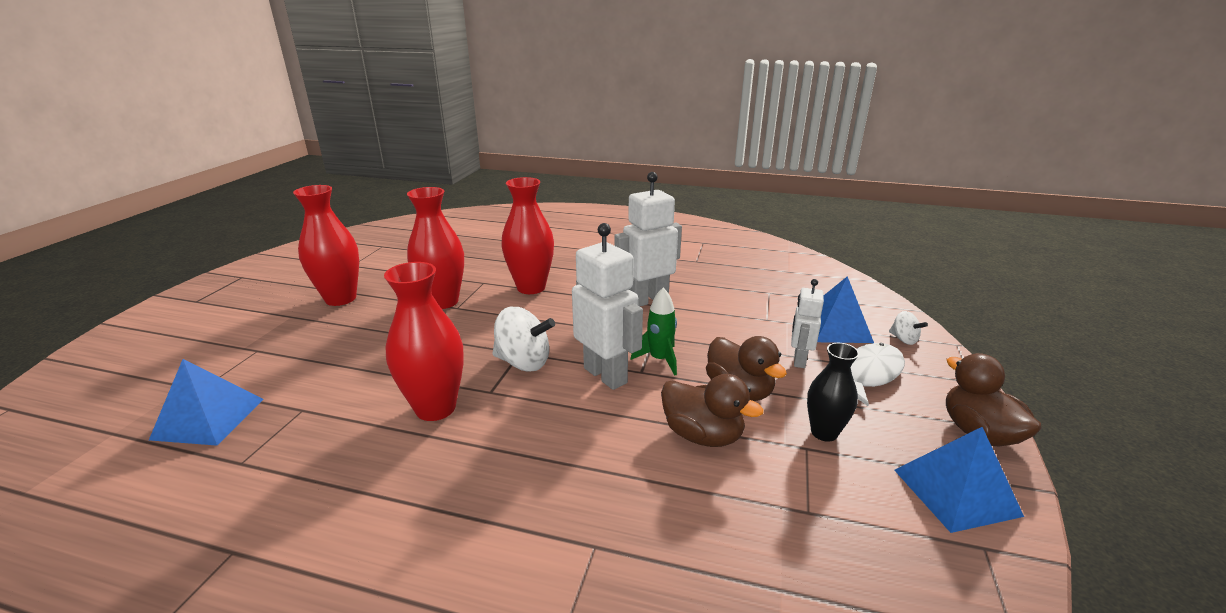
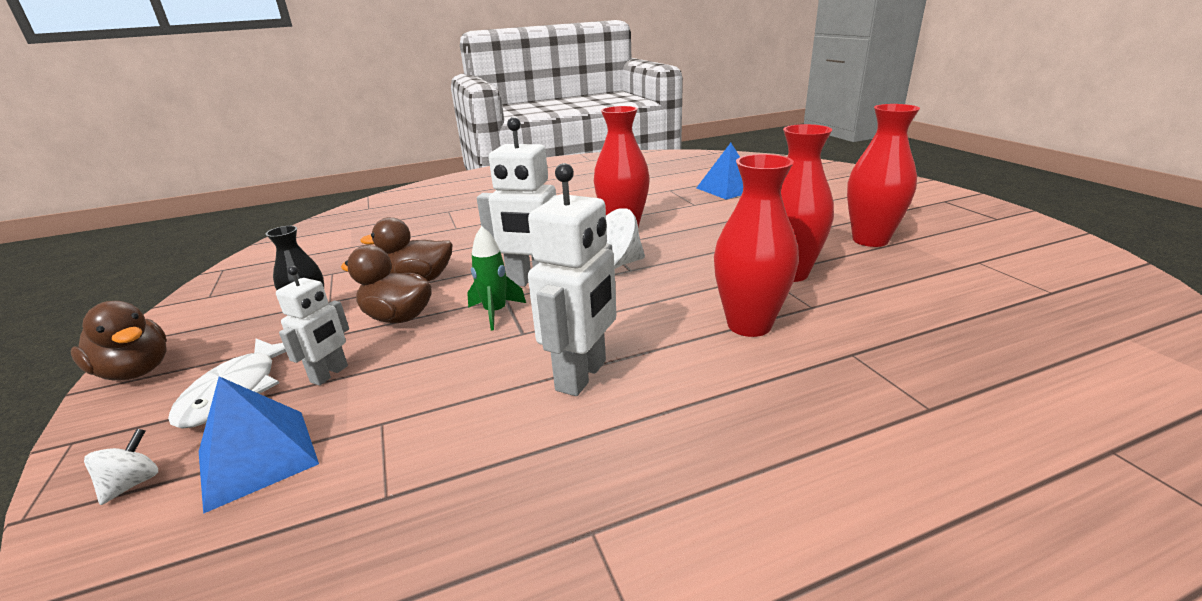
camera: 145 degrees right, 0 degrees up
(799, 360) = (330, 374): white robot -> white robot turned 45 degrees clockwise
(903, 339) = (133, 484): white spinning top -> white spinning top turned 90 degrees clockwise
(955, 492) = (206, 317): blue pyramid -> none

